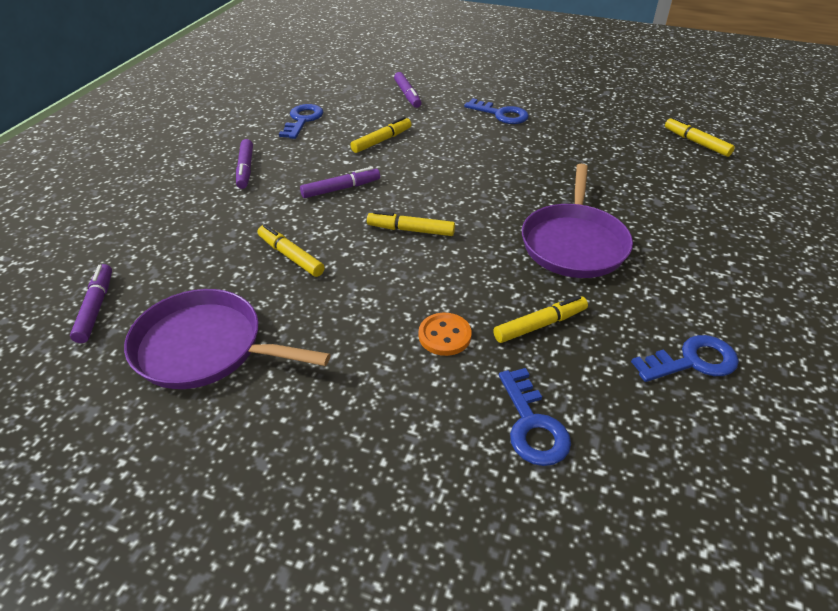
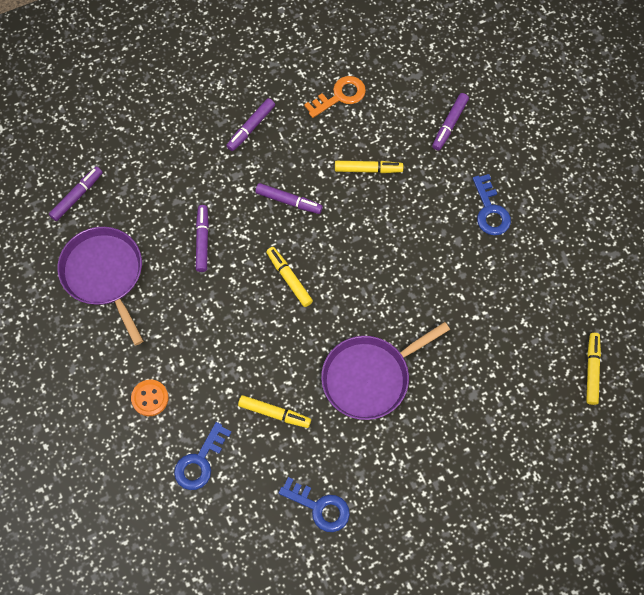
camera: 45 degrees right, 25 degrees up
(291, 256) = (202, 240): yellow marker -> purple marker
(302, 120) = (340, 96): blue key -> orange key
(444, 336) = (220, 374): orange button -> orange button (150, 398)

